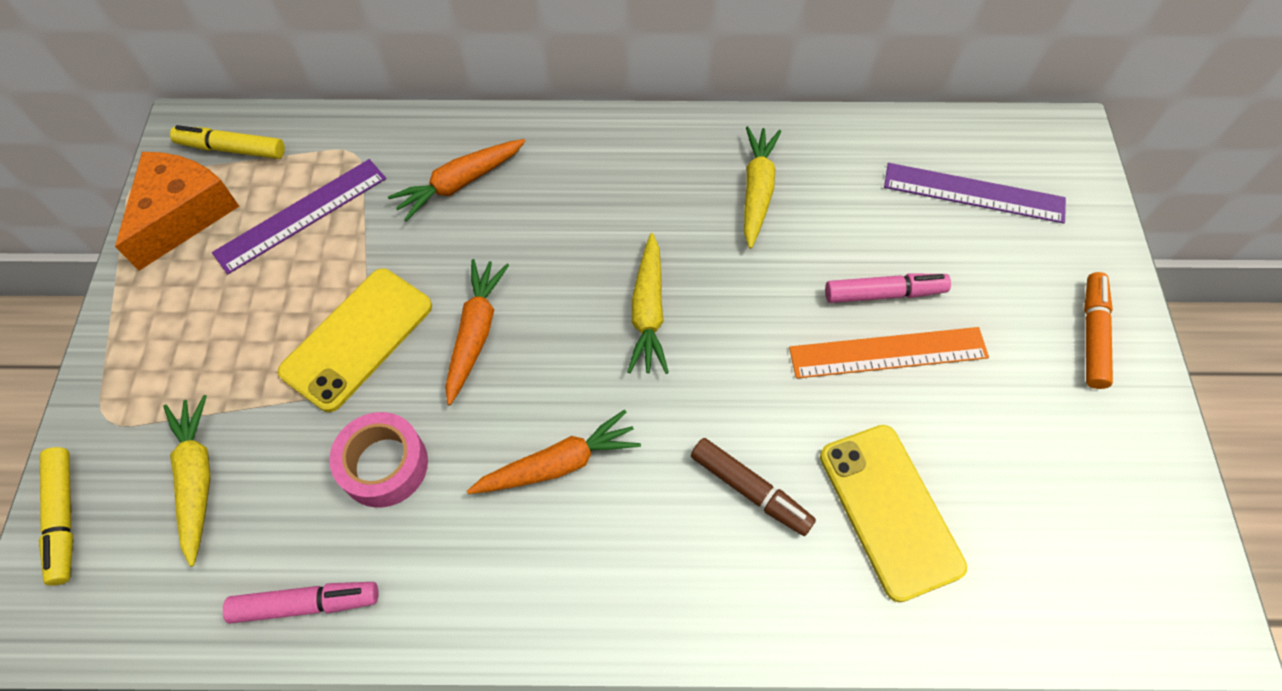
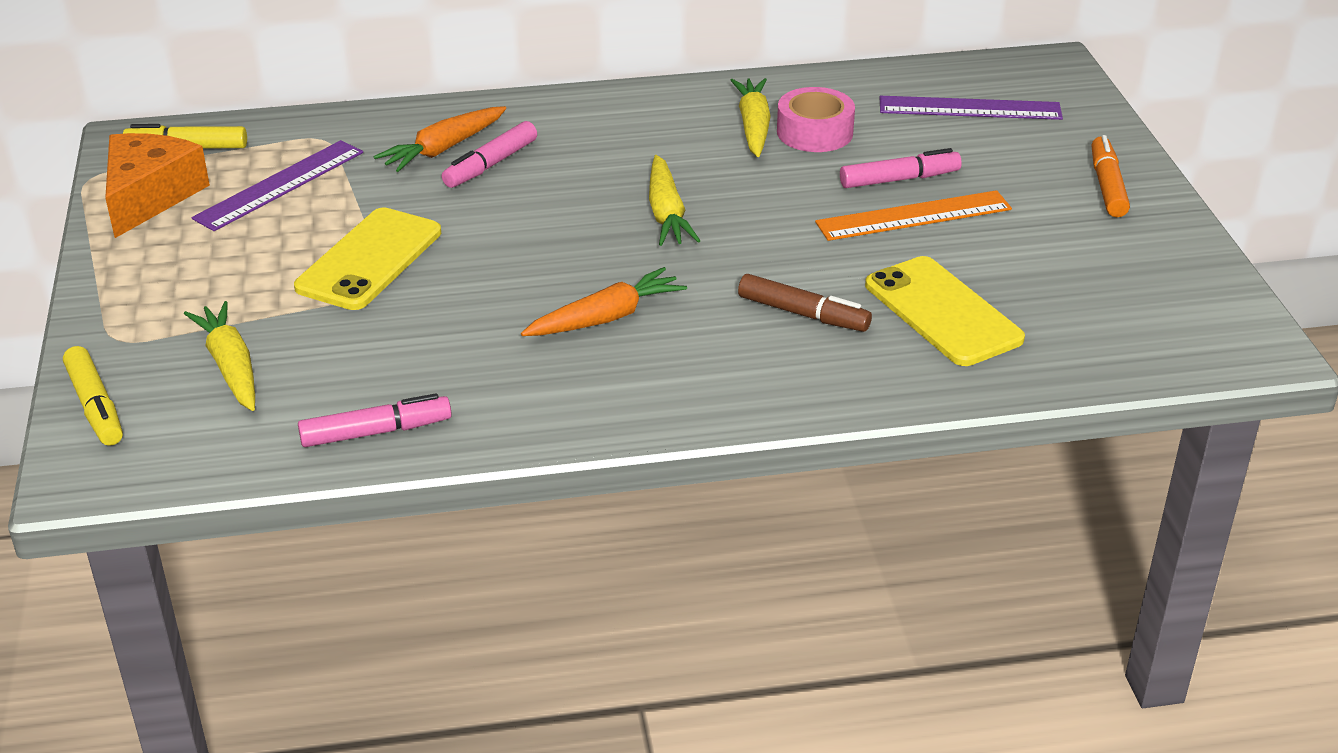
camera: 10 degrees left, 25 degrees down
(384, 465) = (426, 337): pink tape -> pink tape (814, 132)
(475, 333) = (492, 244): orange carrot -> none
(498, 213) = (490, 164): none -> pink marker

